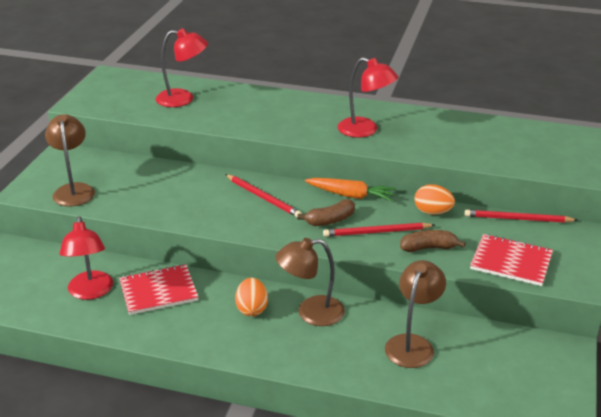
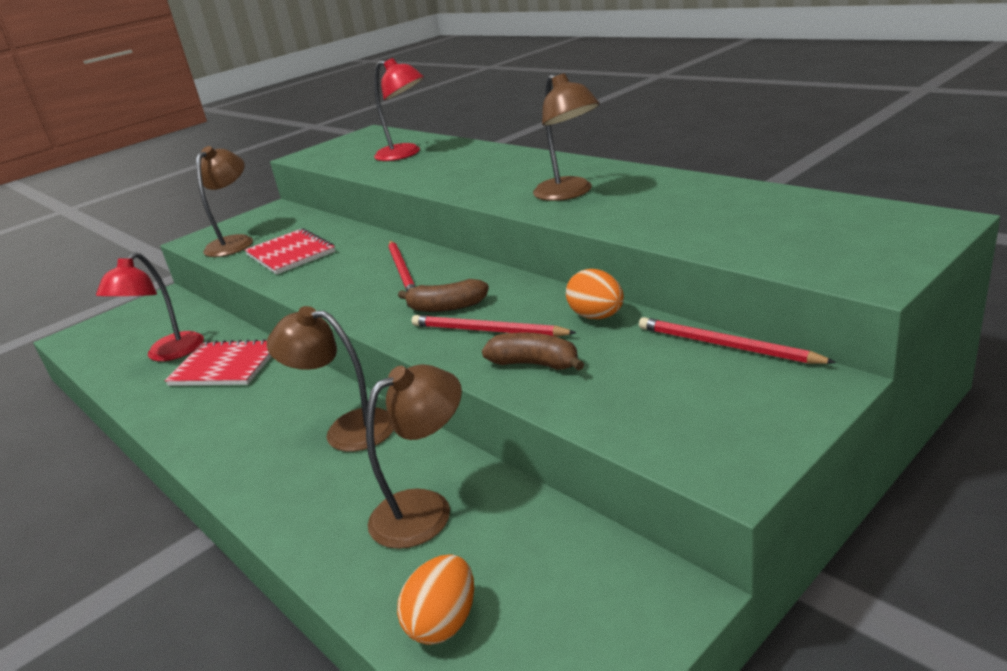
camera: 35 degrees right, 5 degrees down
(252, 309) = (289, 408): orange egg -> orange egg (444, 622)
(350, 195) = (509, 281): orange carrot -> none
(365, 130) = (569, 193): red lamp -> brown lamp
(511, 262) = (644, 409): red notebook -> red notebook (290, 254)

